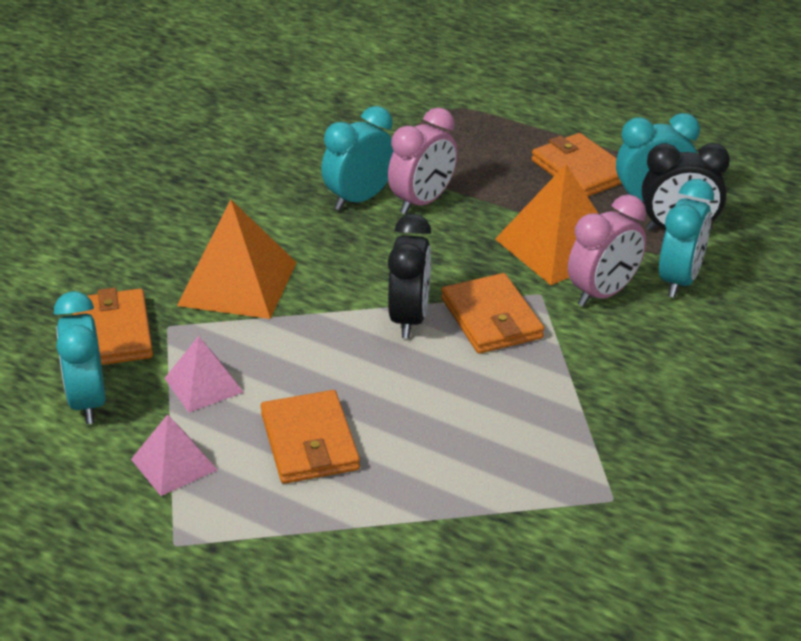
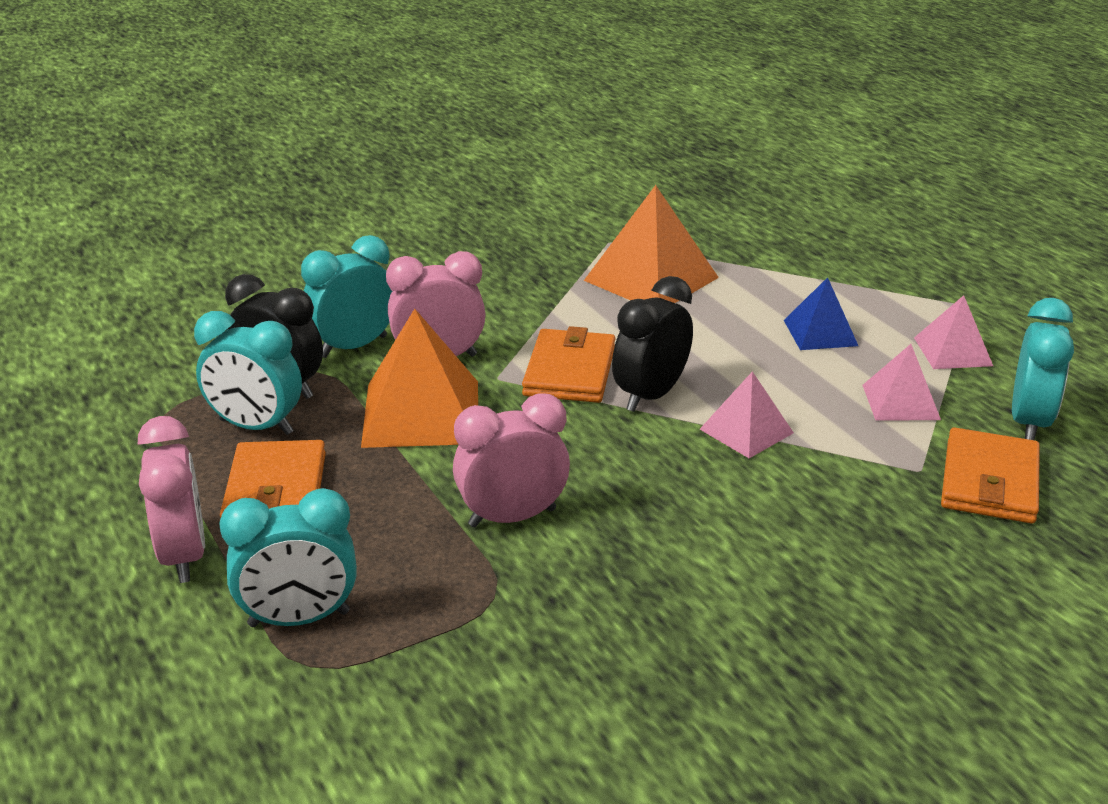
camera: 150 degrees left, 5 degrees down
(238, 283) = (816, 490): orange pyramid -> orange pyramid (651, 278)
(309, 442) = (820, 333): orange wallet -> blue pyramid
(314, 314) = (746, 431): none -> pink pyramid
(359, 199) = (587, 550): turquoise clock -> turquoise clock (299, 619)
(579, 126) = (183, 556): none -> pink clock

